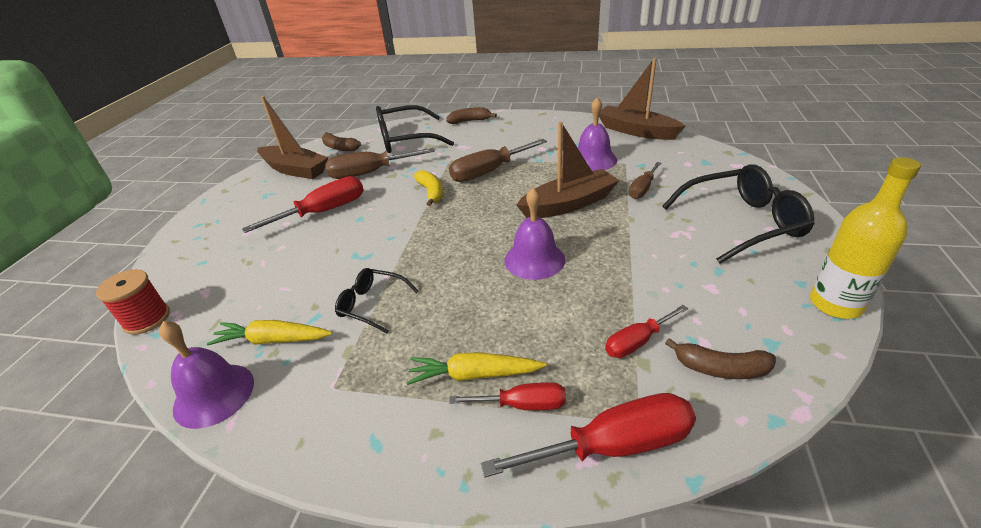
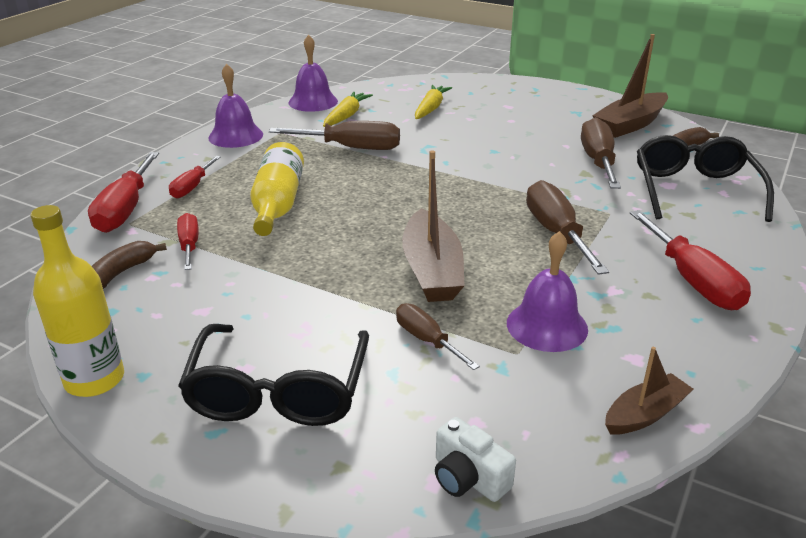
camera: 105 degrees right, 5 degrees down
(147, 319) = (410, 81): red spool -> none
(324, 212) = (520, 136): red screwdriver -> red screwdriver (692, 281)
(372, 304) = (351, 148): black glasses -> brown screwdriver
(431, 192) = (524, 190): yellow banana -> none
(470, 121) = (755, 248): brown banana -> none
(474, 375) = (237, 175): yellow carrot -> yellow carrot (431, 108)
(522, 313) = (278, 204): none -> yellow bottle
(534, 259) = (343, 224): purple bell -> purple bell (235, 136)
(636, 131) = (645, 414): brown boat -> brown boat, size x0.58
(724, 158) = (468, 478): none -> white camera

